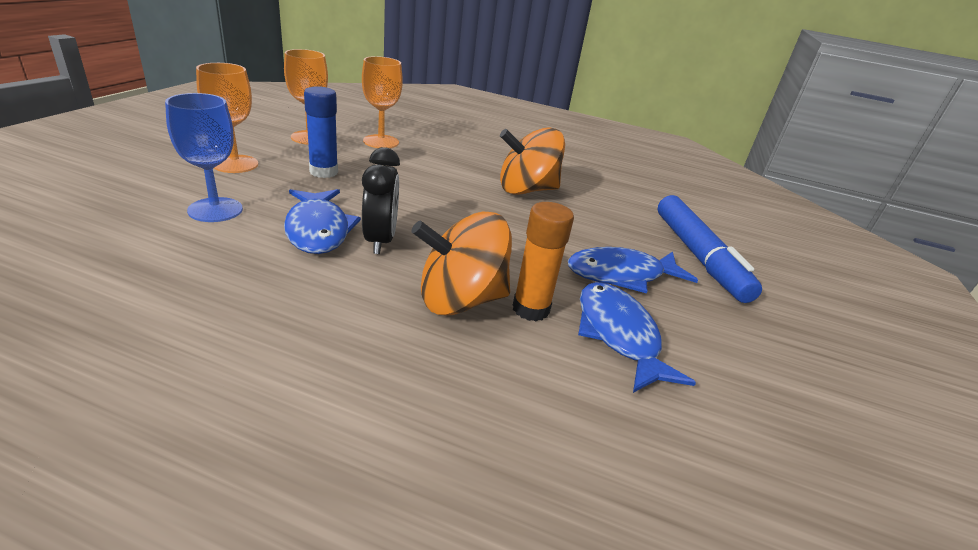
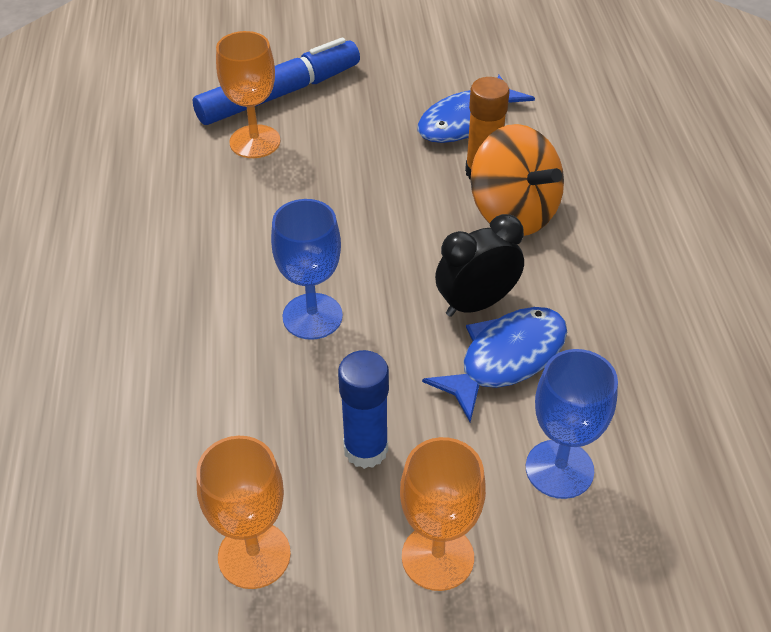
camera: 110 degrees left, 15 degrees up
(381, 142) = (186, 460): orange goblet -> orange goblet (255, 142)
(437, 191) = (312, 316): none -> blue goblet
(526, 190) = (228, 244): orange spinning top -> none
(621, 275) = (370, 134): blue fish -> none

